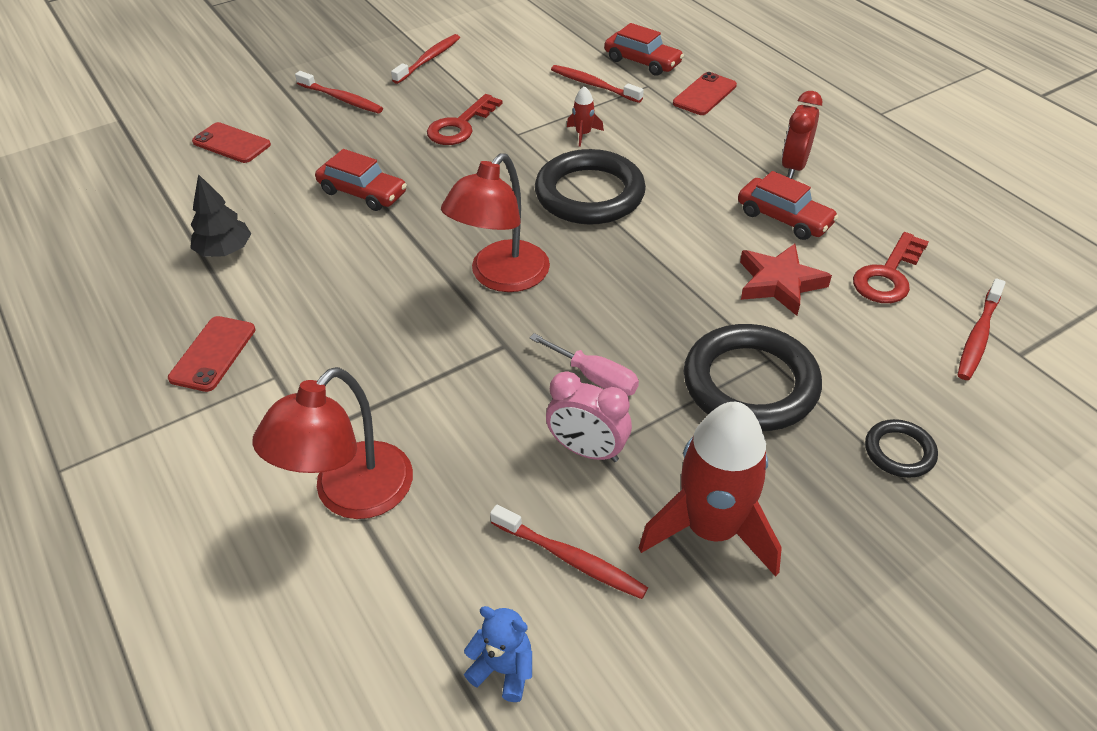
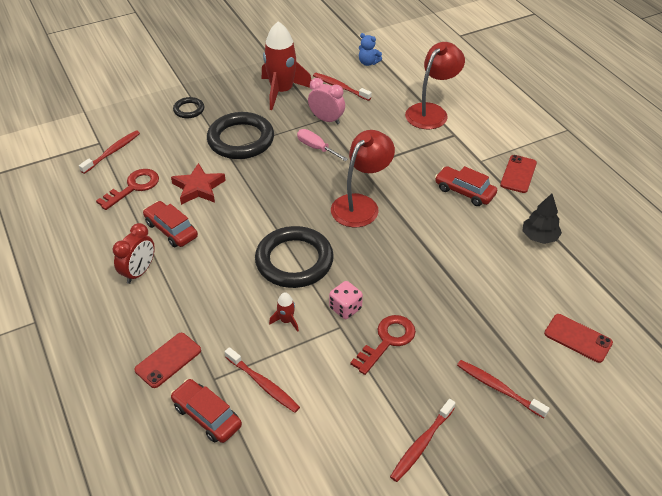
camera: 175 degrees left, 0 degrees up
(362, 193) = (457, 276): red car -> red car (464, 191)
(512, 150) = (345, 308): none -> pink dice

